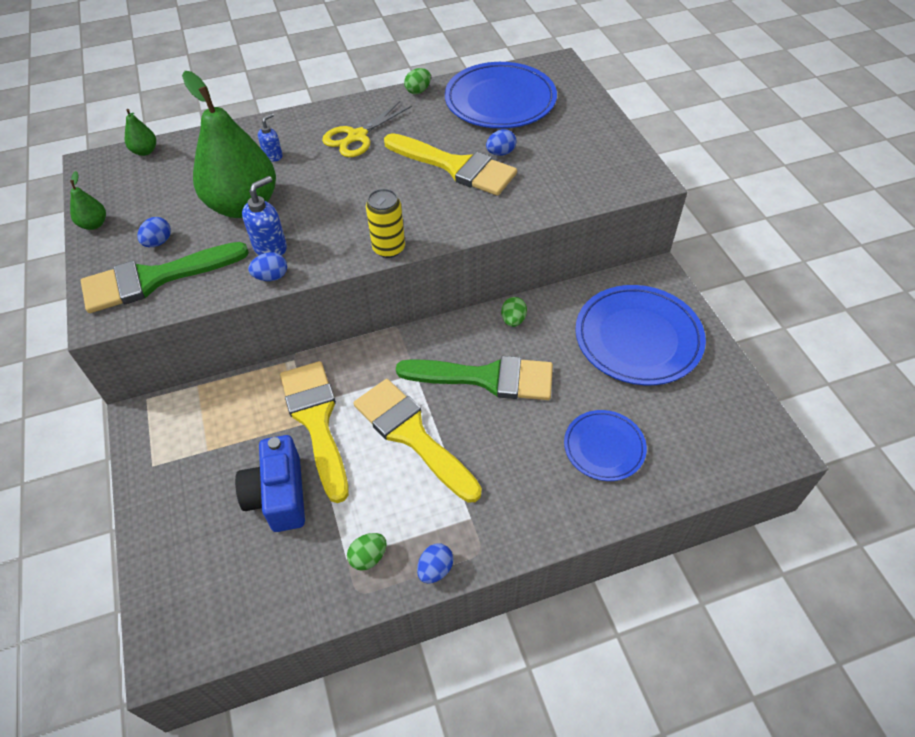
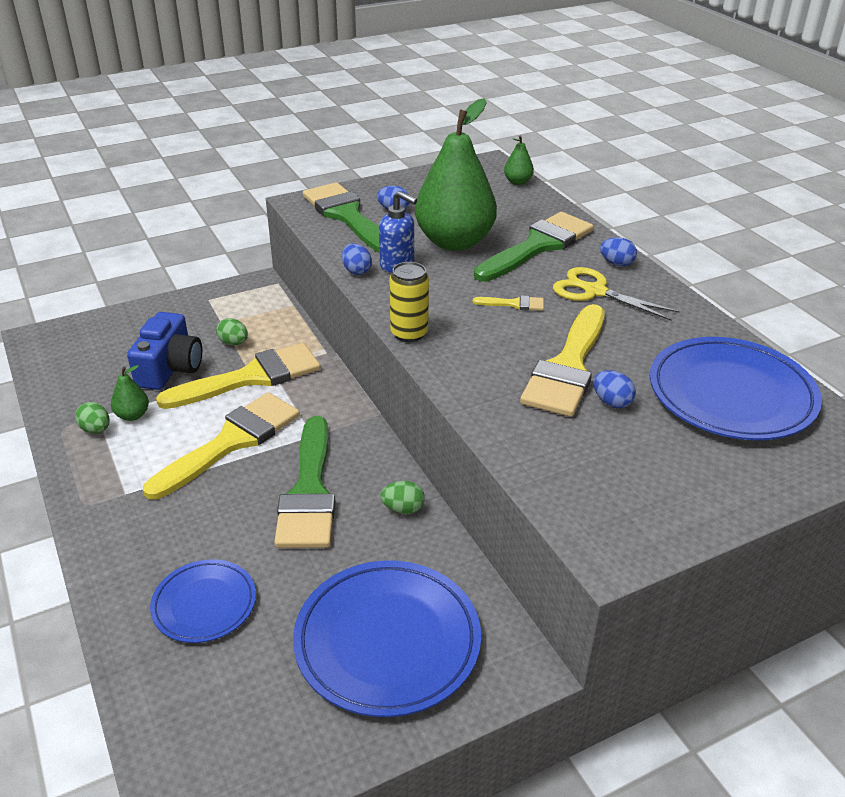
camera: 80 degrees right, 15 degrees down
(94, 224) = (410, 179): green pear -> green pear (132, 415)
(273, 156) = (538, 246): blue soap dispenser -> green brush
(278, 495) = (170, 368): blue camera -> blue camera turned 120 degrees clockwise
(362, 182) = (514, 304): none -> yellow brush
(418, 91) = (712, 324): green egg -> green egg (233, 343)
(435, 569) = (73, 474): blue egg -> blue egg (616, 263)

